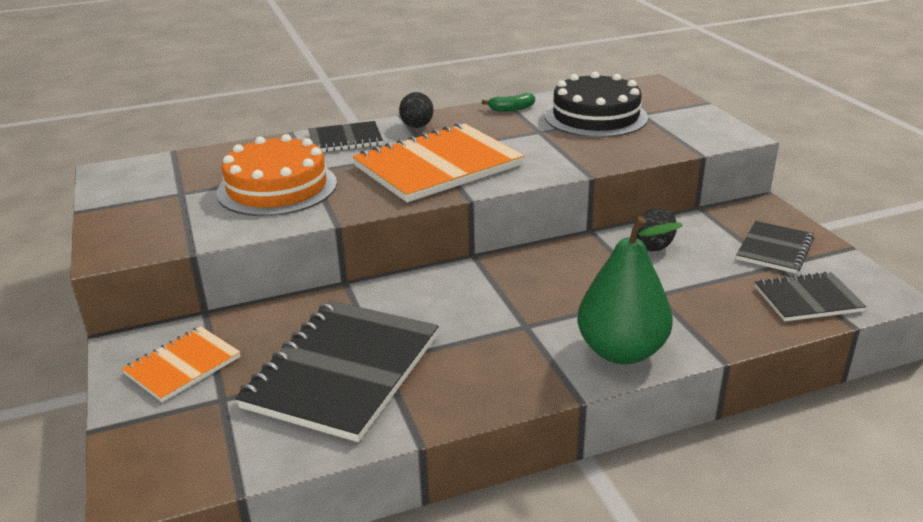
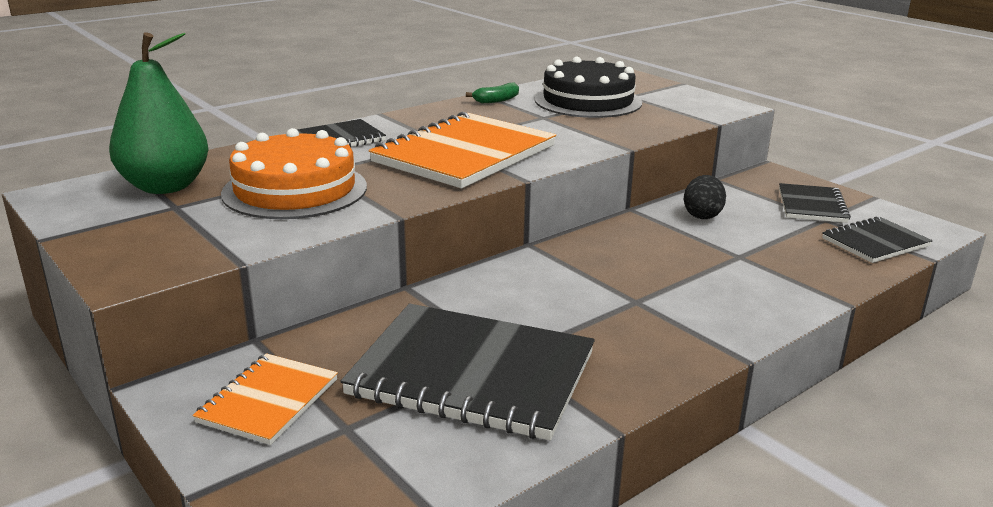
camera: 20 degrees left, 5 degrees down
(342, 371) = (472, 374): black notebook -> black notebook turned 75 degrees counterclockwise
(417, 126) = (409, 122): black egg -> none
(621, 351) = (749, 310): green pear -> green pear (165, 186)

